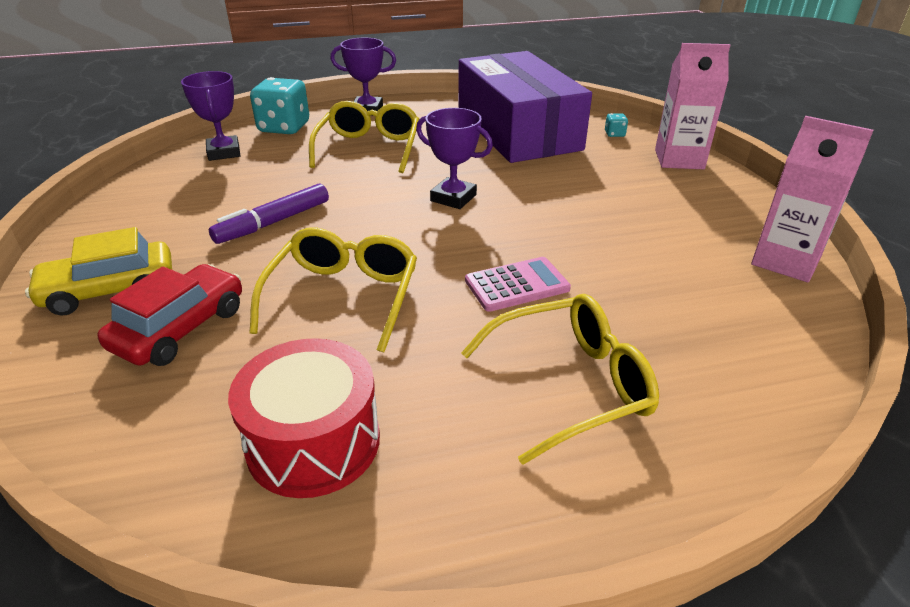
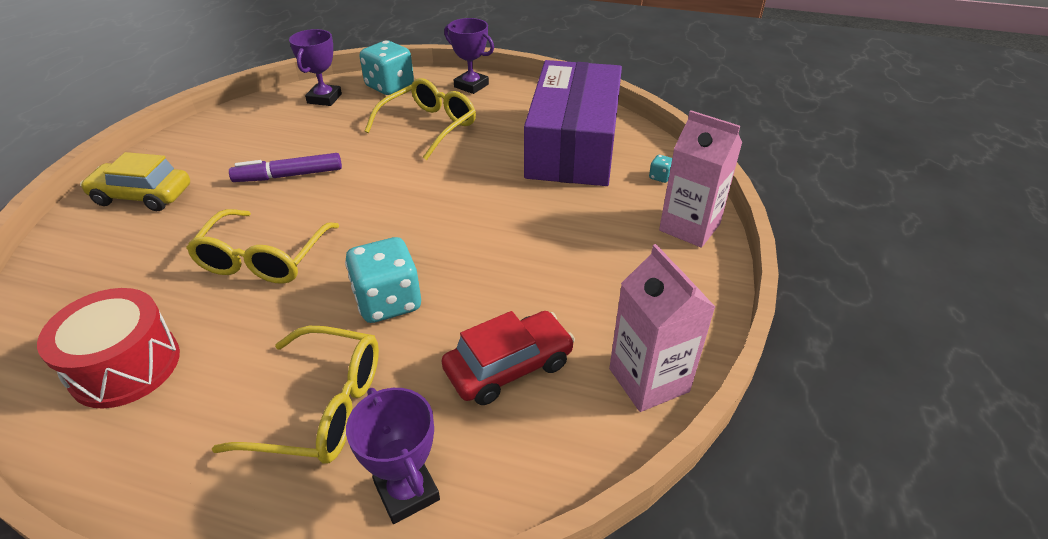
camera: 30 degrees right, 5 degrees up
(180, 328) = (148, 243): red car -> red car (508, 366)
(343, 296) = (263, 259): yellow glasses -> yellow glasses turned 150 degrees clockwise
(453, 198) = (437, 199): purple trophy -> purple trophy (407, 491)
(517, 285) = (388, 302): pink calculator -> turquoise dice

